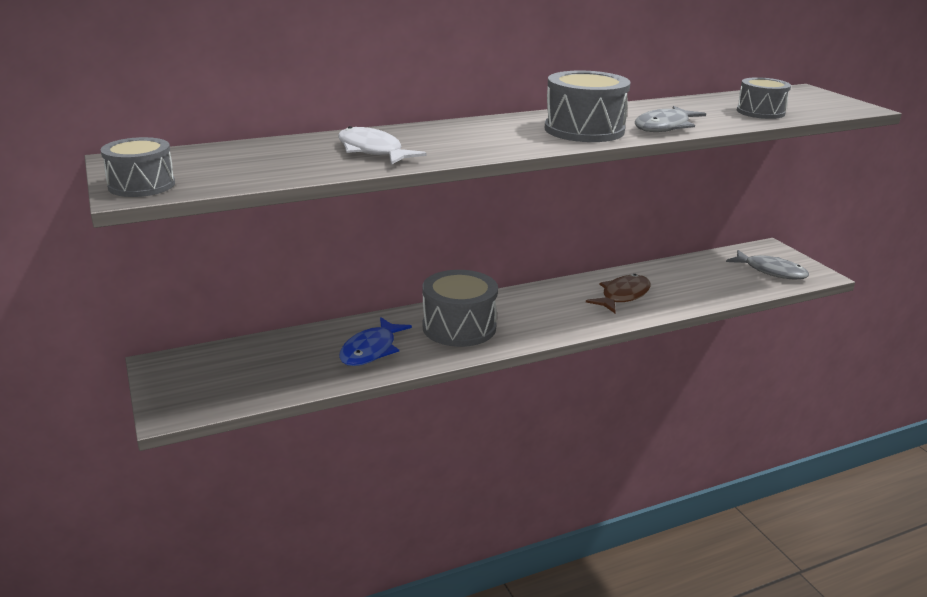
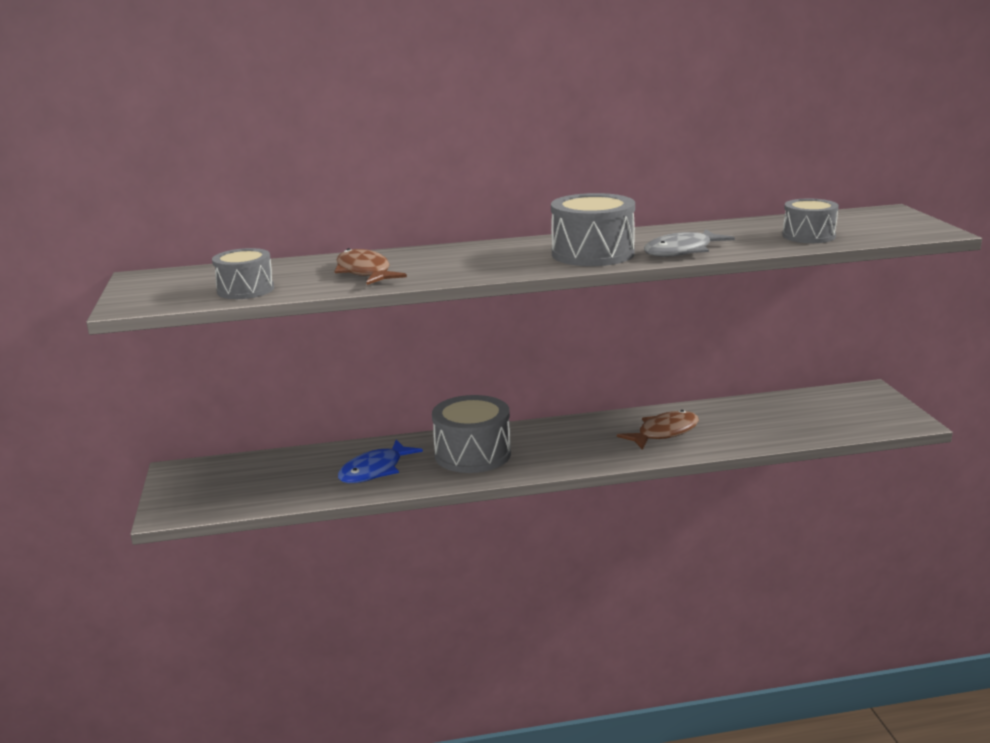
camera: 15 degrees right, 5 degrees down
(141, 185) = (141, 299): grey drum -> grey drum (245, 290)
(372, 151) = (365, 272): white fish -> brown fish
(771, 271) = (854, 415): grey fish -> none

